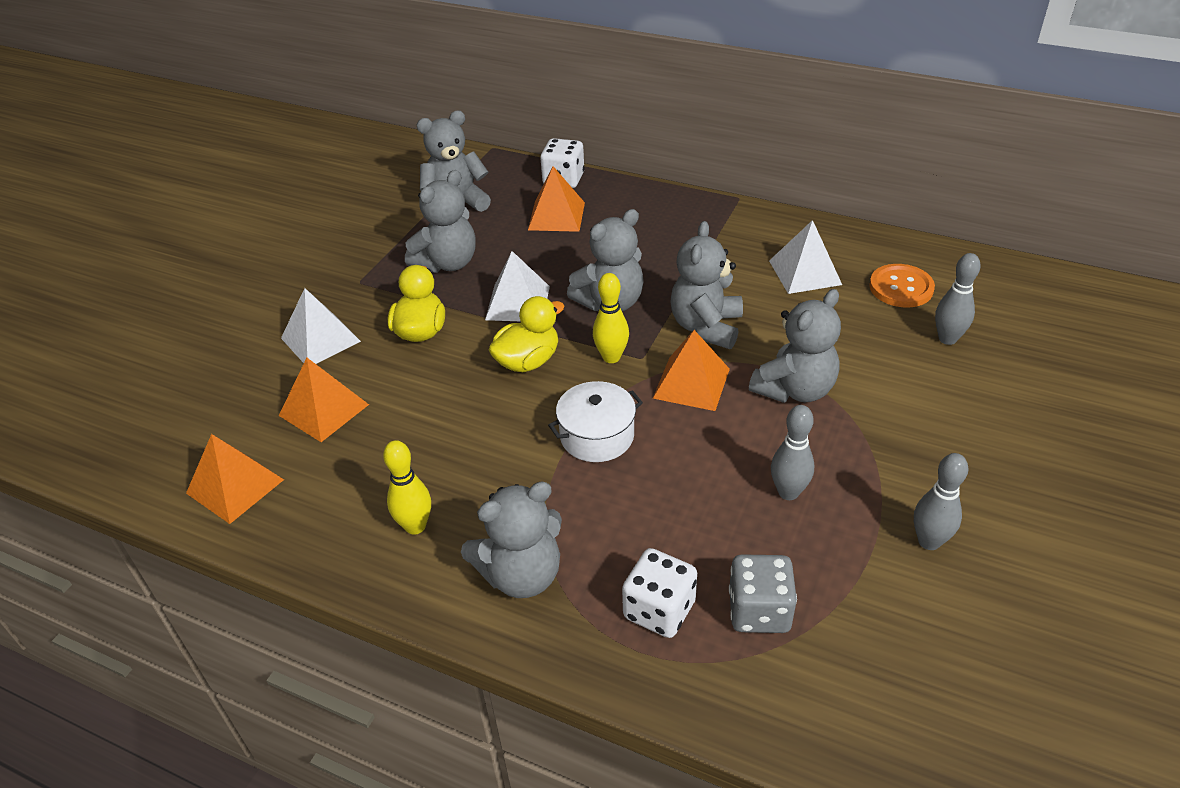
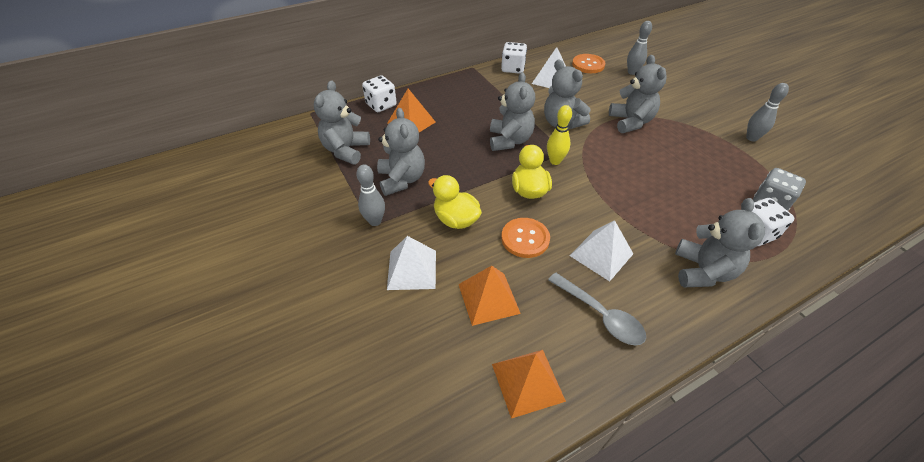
camera: 55 degrees left, 5 degrees up
(367, 505) = (600, 315): none -> grey spoon
(415, 526) = (635, 299): yellow bowling pin -> none
(438, 395) = (525, 238): none -> orange button
(518, 303) = (473, 171): white pyramid -> white pyramid (601, 254)
(597, 436) = (613, 194): white pot -> none
(691, 383) = (599, 147): orange pyramid -> none
(784, 229) = (513, 68): none -> white dice
(788, 492) = (698, 157): grey bowling pin -> grey bowling pin (375, 221)

